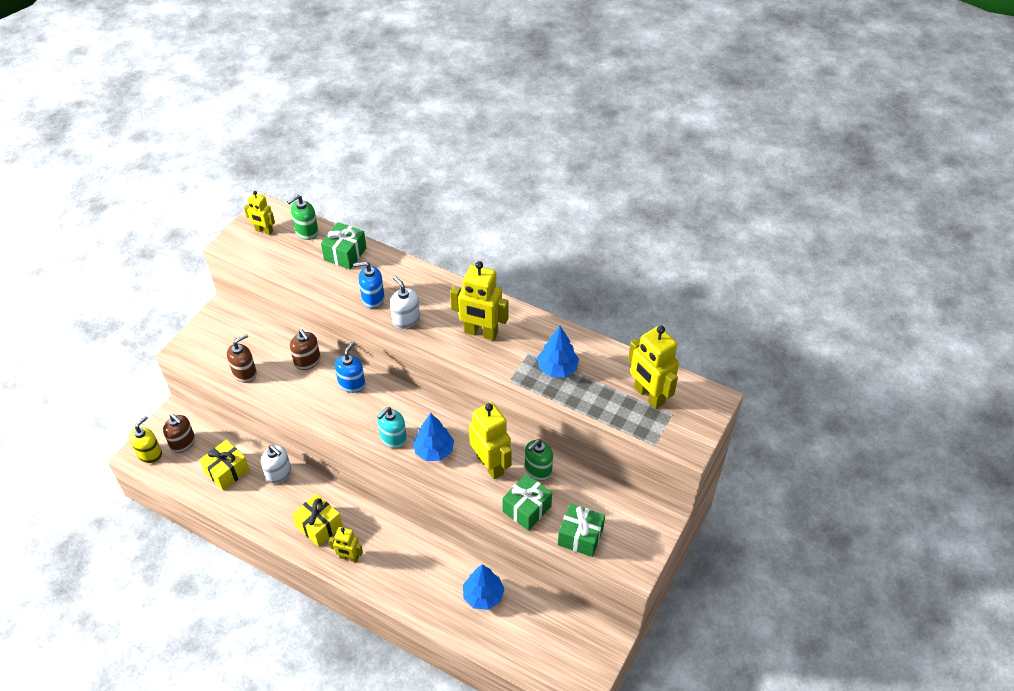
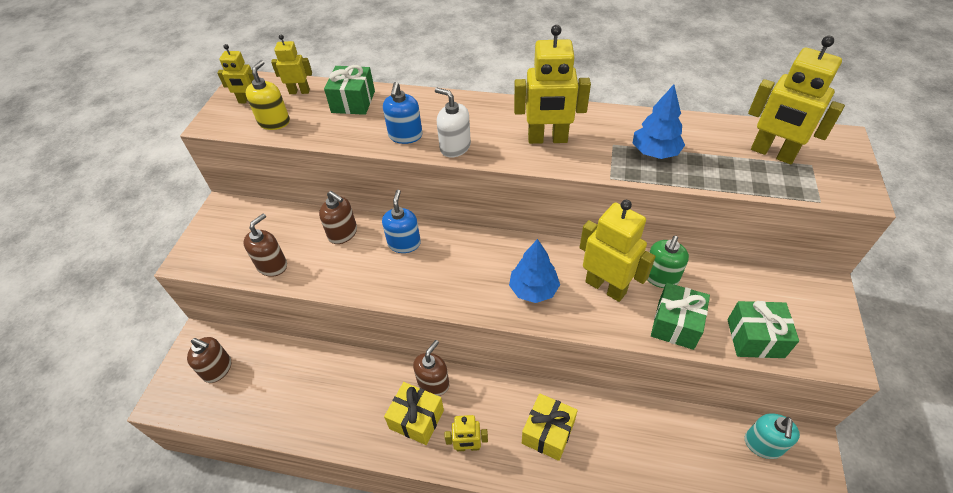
camera: 15 degrees left, 0 degrees up
(150, 454) = (179, 394): yellow soap dispenser -> yellow soap dispenser (274, 122)
(227, 471) = (282, 387): yellow gift -> yellow gift (548, 432)
(278, 473) = (345, 371): white soap dispenser -> none
(306, 232) = (299, 91): green soap dispenser -> yellow robot
(343, 503) = (433, 383): none -> brown soap dispenser
(372, 298) = (405, 136): blue soap dispenser -> blue soap dispenser turned 60 degrees counterclockwise
(393, 438) = (479, 289): turquoise soap dispenser -> turquoise soap dispenser (763, 444)
(483, 595) = (644, 442): blue tree -> none

